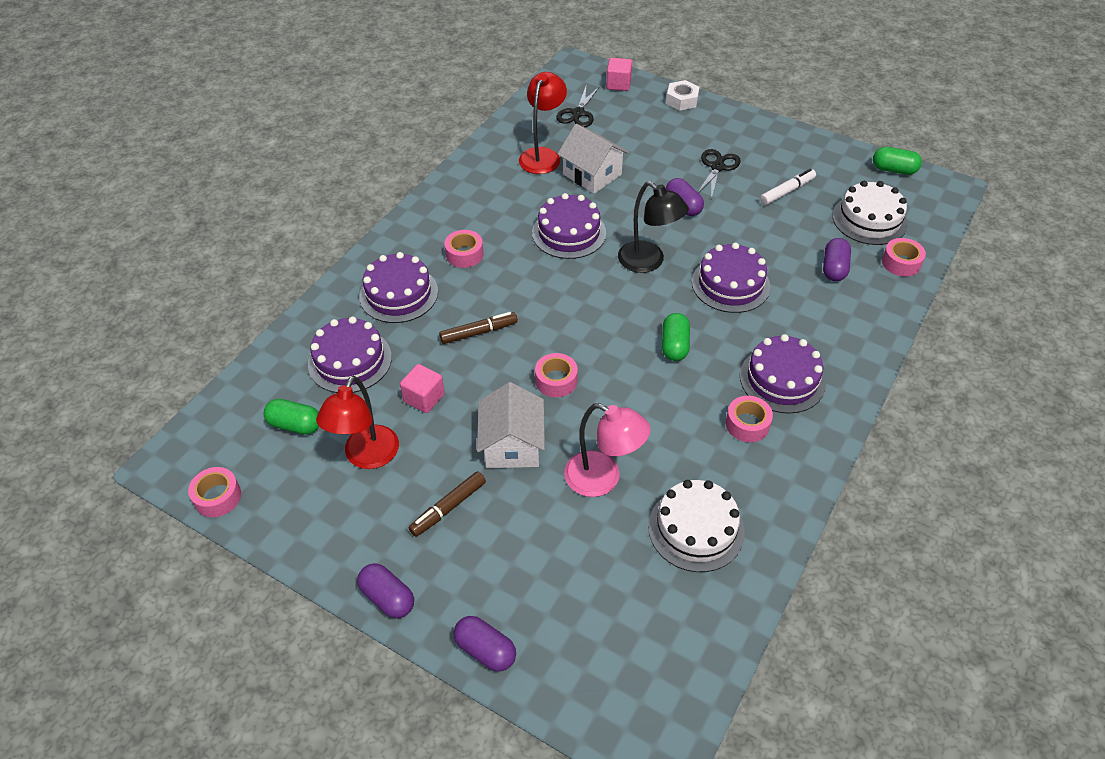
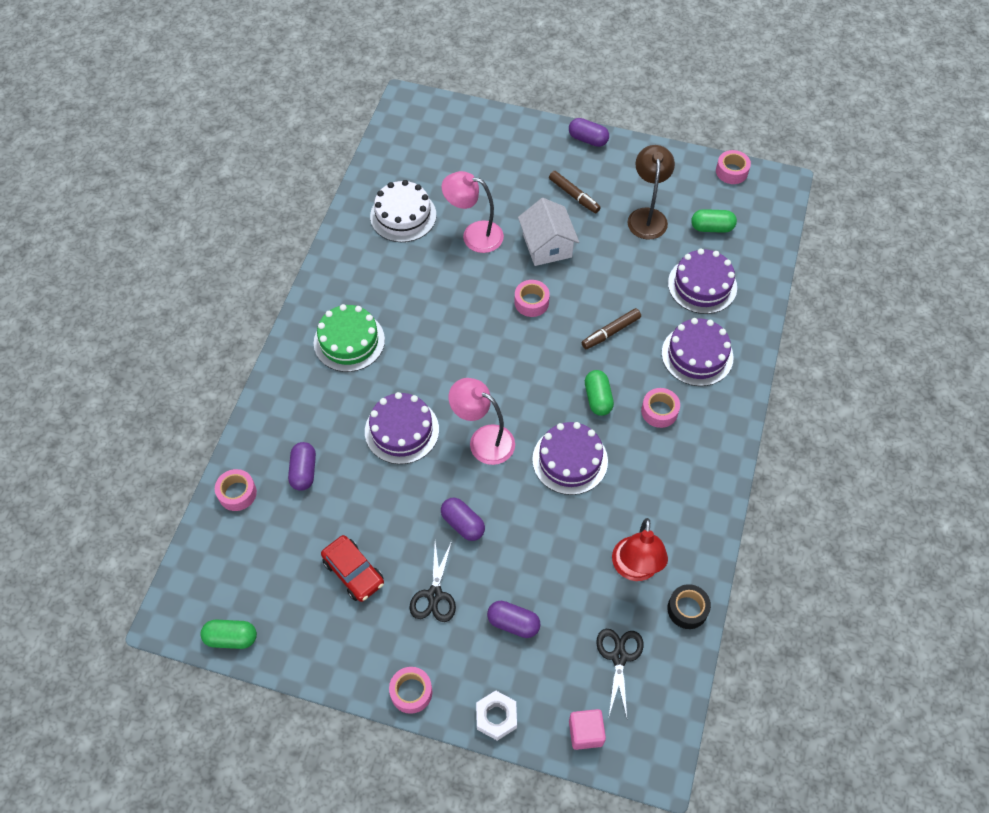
camera: 165 degrees right, 10 degrees up
(367, 457) = (647, 216): red lamp -> brown lamp
(424, 398) = (628, 267): pink cube -> none
(448, 508) = (574, 195): brown marker -> brown marker turned 105 degrees clockwise
(485, 650) = (517, 126): purple capsule -> purple capsule (513, 623)
(512, 128) = (687, 609): none -> black tape
(592, 174) = (571, 550): white house -> none
(648, 262) = (483, 440): black lamp -> pink lamp
(674, 345) = (442, 354): green capsule -> green capsule (598, 398)
(747, 424) = (374, 297): pink tape -> pink tape (411, 692)
(782, 379) = (349, 341): purple cake -> green cake
(787, 191) = (353, 572): white marker -> red car
(869, 219) = (265, 548): white cake -> none

